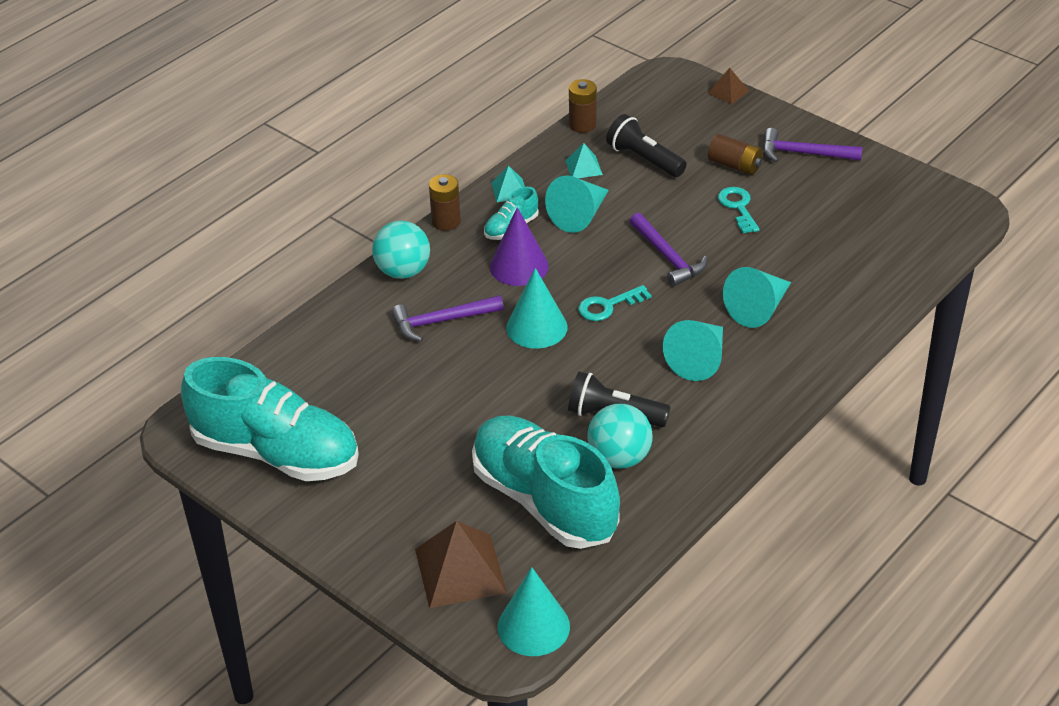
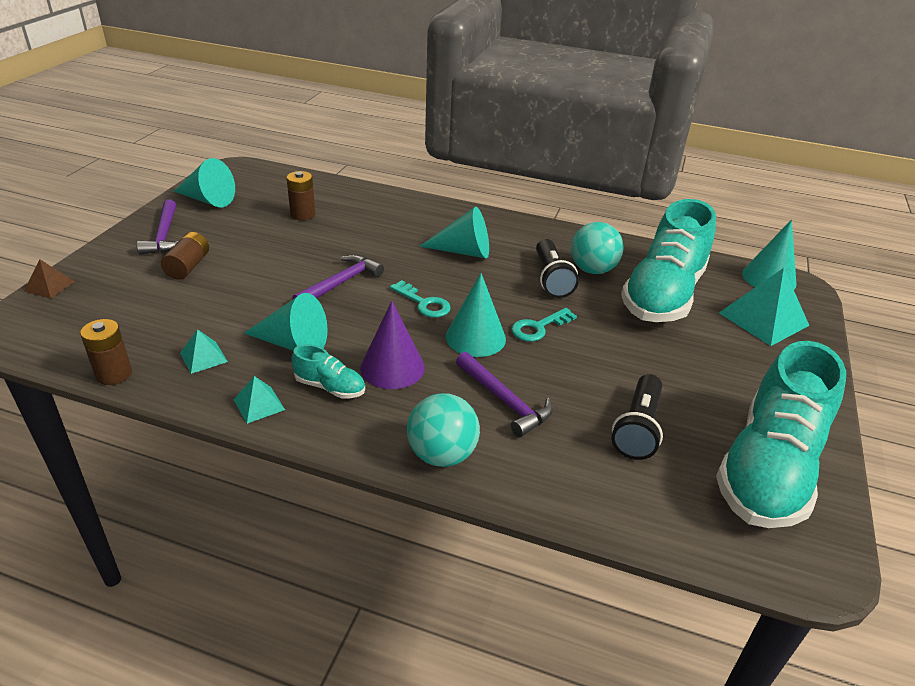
camera: 115 degrees left, 5 degrees down
(276, 453) = (768, 468): turquoise shoe -> turquoise shoe turned 150 degrees counterclockwise
(446, 221) = (335, 443): brown battery -> brown battery (303, 214)
(460, 570) = (763, 319): brown pyramid -> turquoise pyramid
(644, 159) = (183, 319): black flashlight -> black flashlight (638, 428)
(738, 207) = (255, 257): turquoise key -> turquoise key (538, 327)
(758, 309) = (389, 234): turquoise cone -> turquoise cone (208, 200)

